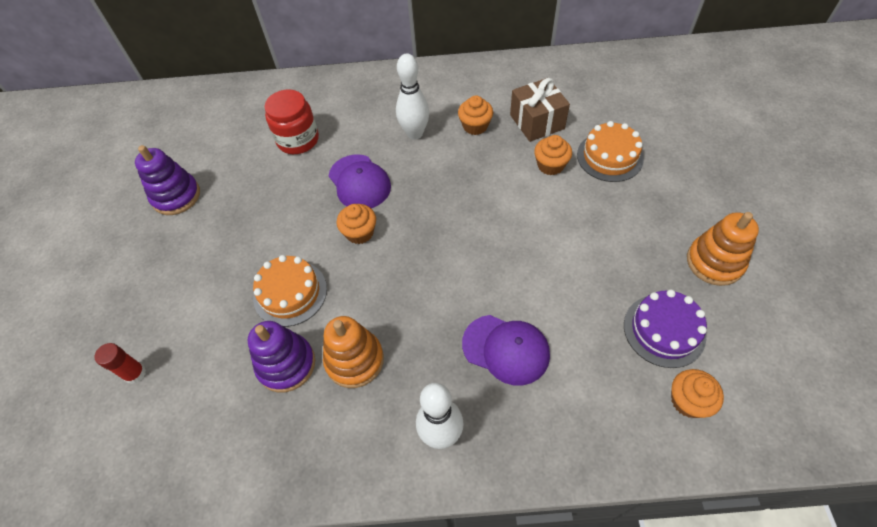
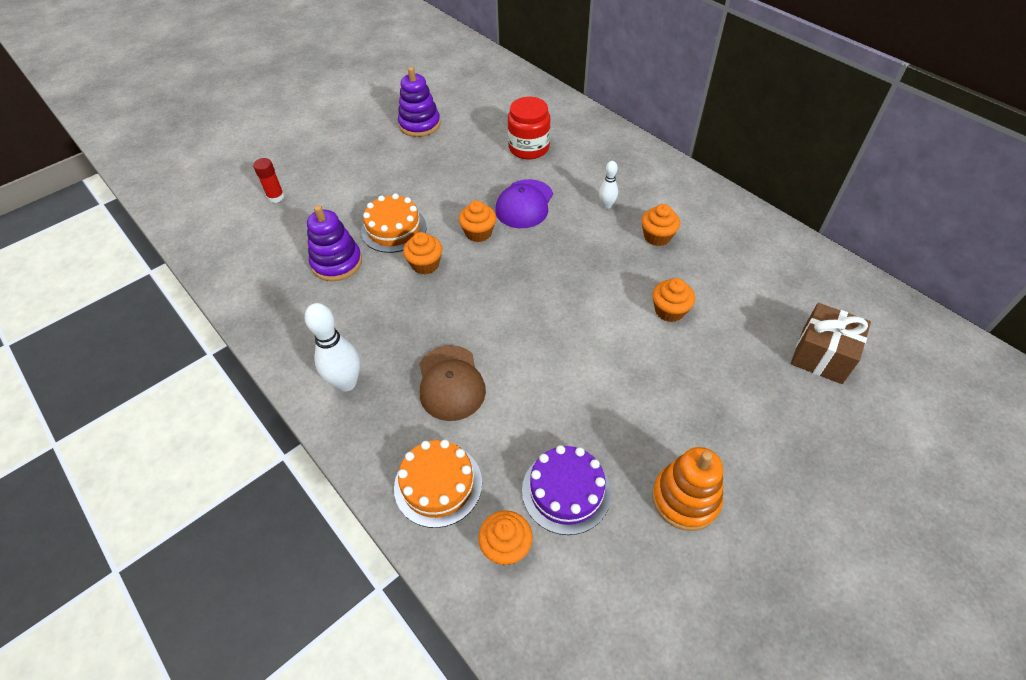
camera: 50 degrees right, 5 degrees down
(354, 360) = (368, 297): orange stacking toy -> none
(358, 293) = (425, 264): none -> orange cupcake
(415, 133) = (606, 205): white bowling pin -> white bowling pin, size x0.56
(506, 349) = (450, 383): purple cap -> brown cap
(537, 122) = (710, 274): brown gift -> brown gift (822, 355)
(610, 156) = (728, 349): orange cake -> orange cake (438, 484)

